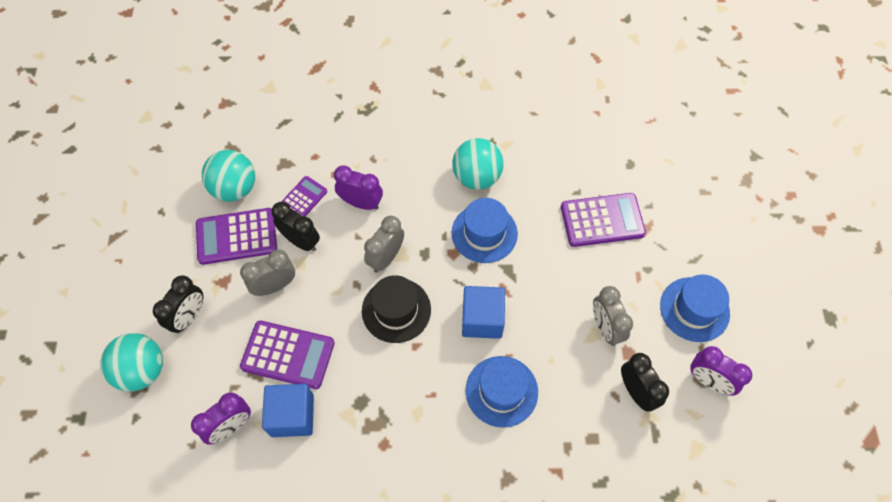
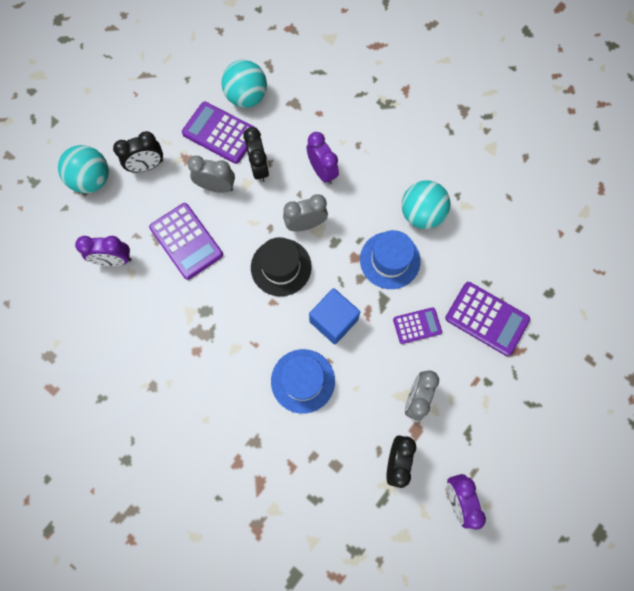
camera: 40 degrees right, 10 degrees up
(292, 415) = (156, 284): blue cube -> none
(302, 199) = (285, 139): purple calculator -> purple calculator (417, 325)
(694, 309) = (496, 440): blue hat -> none

